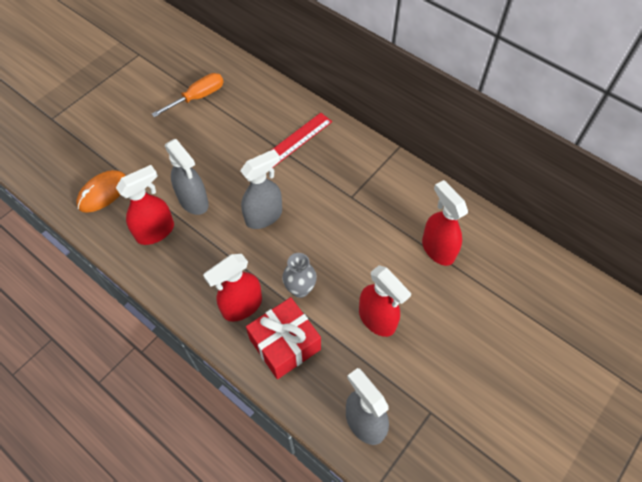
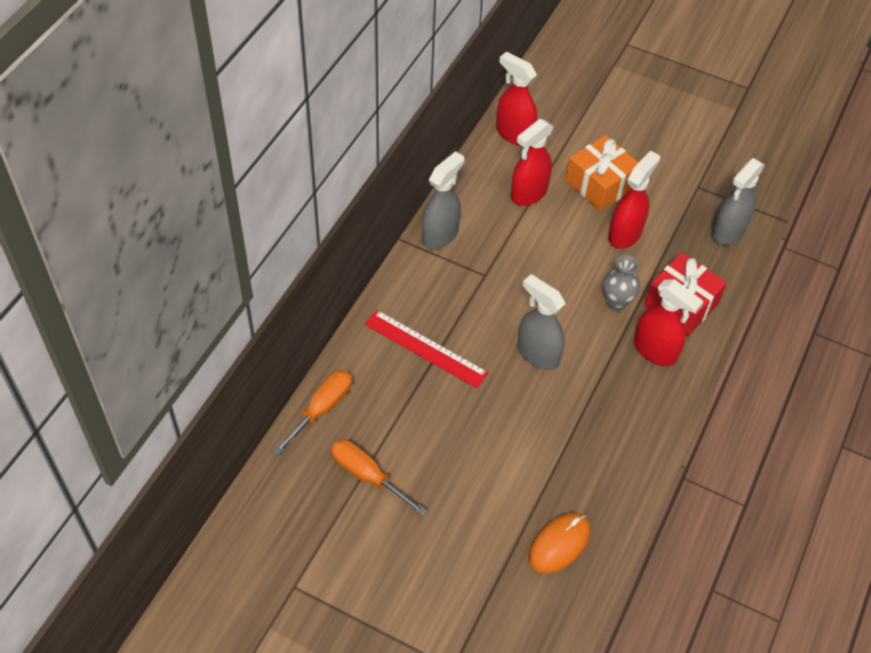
camera: 105 degrees left, 5 degrees down
(103, 193) = (559, 544): orange mouse -> orange mouse turned 75 degrees counterclockwise
(156, 231) = (594, 462): red spray bottle -> red spray bottle (514, 133)
(193, 201) = (540, 433): grey spray bottle -> grey spray bottle (440, 235)
(256, 81) = (321, 409): none -> orange screwdriver
(443, 314) = (600, 184): none -> orange gift

